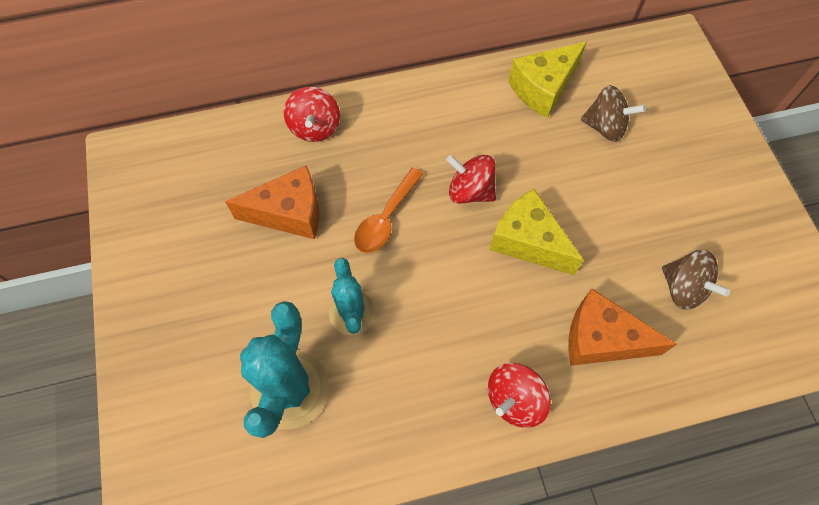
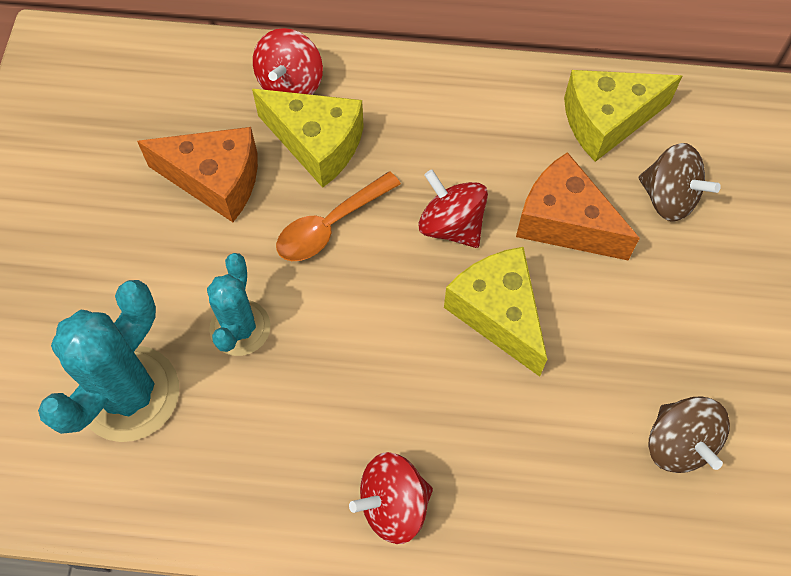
camera: 20 degrees right, 0 degrees up
(352, 164) = (317, 144): none -> yellow cheese
(601, 339) = (538, 470): orange cheese -> orange cheese (564, 222)

